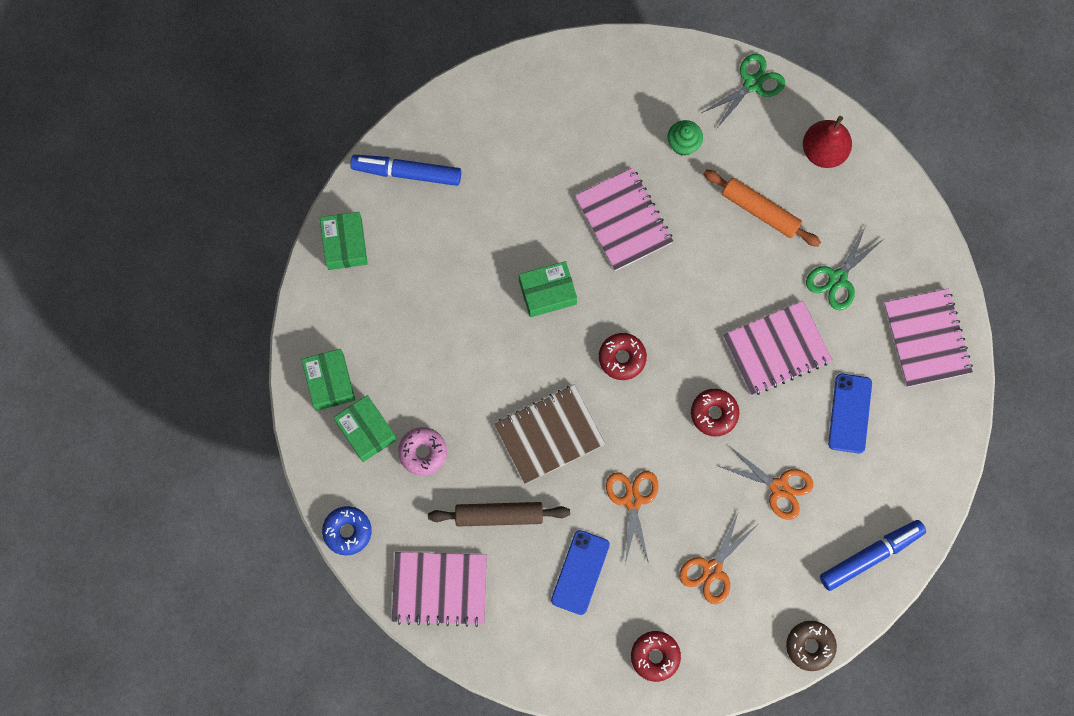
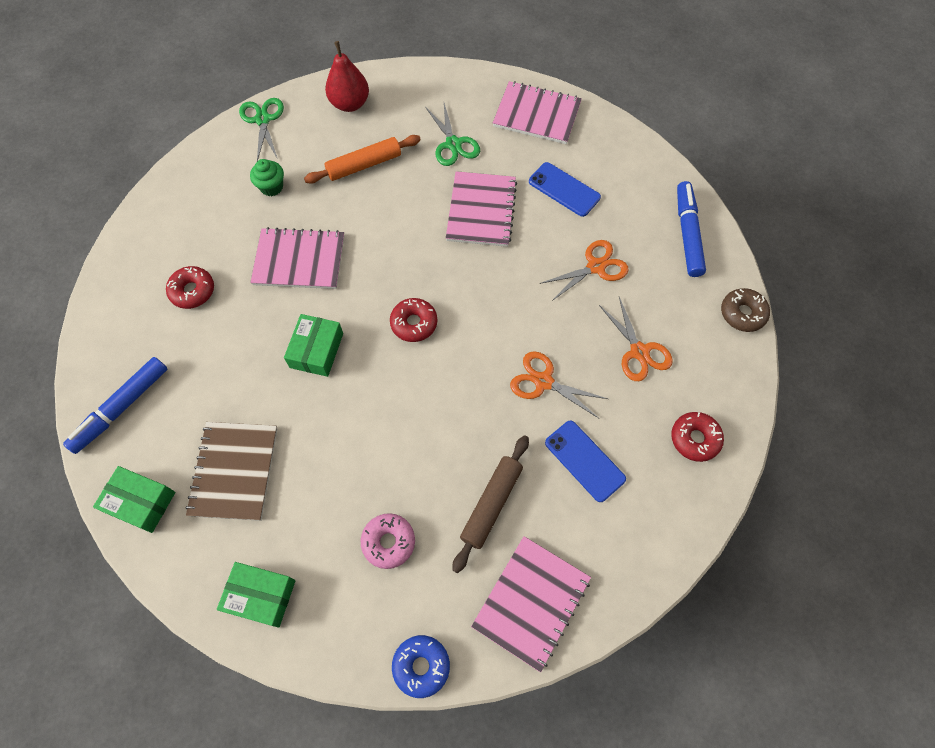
camera: 60 degrees left, 10 degrees down
(366, 431) = (332, 586): green box -> none
(549, 434) = (443, 418): brown notebook -> brown notebook (234, 471)
(714, 414) = (506, 280): red donut -> red donut (192, 291)

